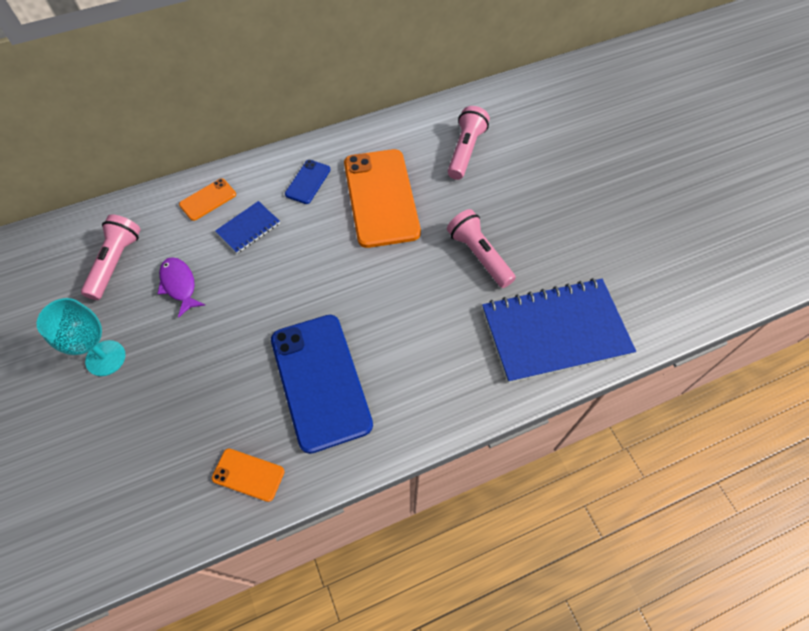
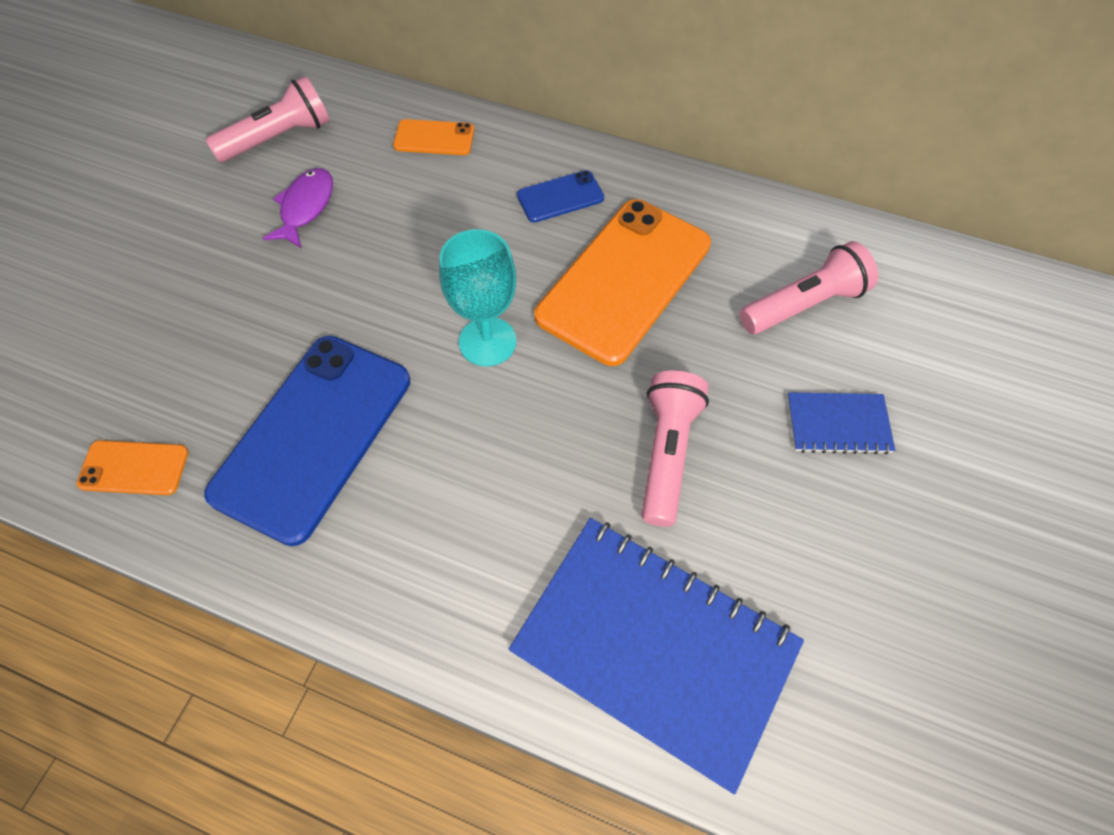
camera: 45 degrees right, 0 degrees up
(105, 358) = (163, 226): turquoise goblet -> turquoise goblet (487, 341)
(248, 228) = (438, 200): blue notebook -> blue notebook (838, 424)
(248, 475) = (134, 468): orange phone -> orange phone turned 60 degrees counterclockwise

